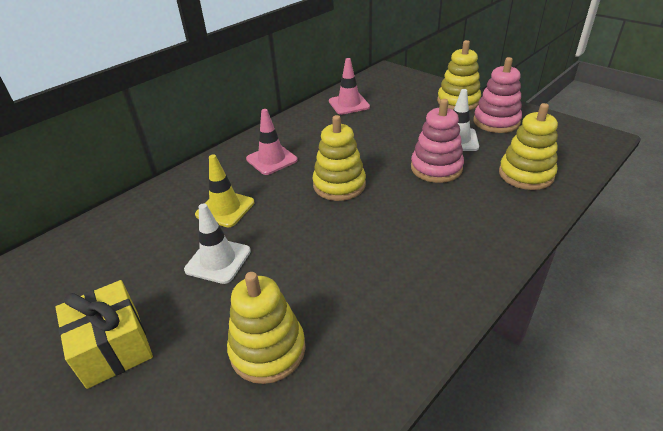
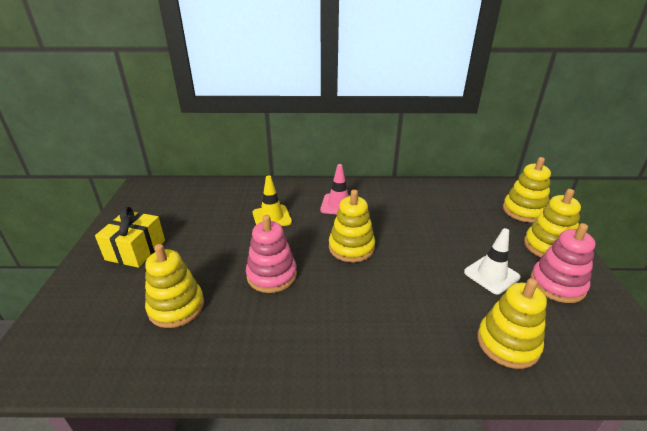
camera: 45 degrees right, 5 degrees down
(218, 260) = (227, 243): white traffic cone -> none
(349, 104) = (447, 197): pink traffic cone -> none
(411, 86) = (524, 211): none -> yellow stacking toy
(436, 168) = (437, 283): pink stacking toy -> pink stacking toy (272, 275)

